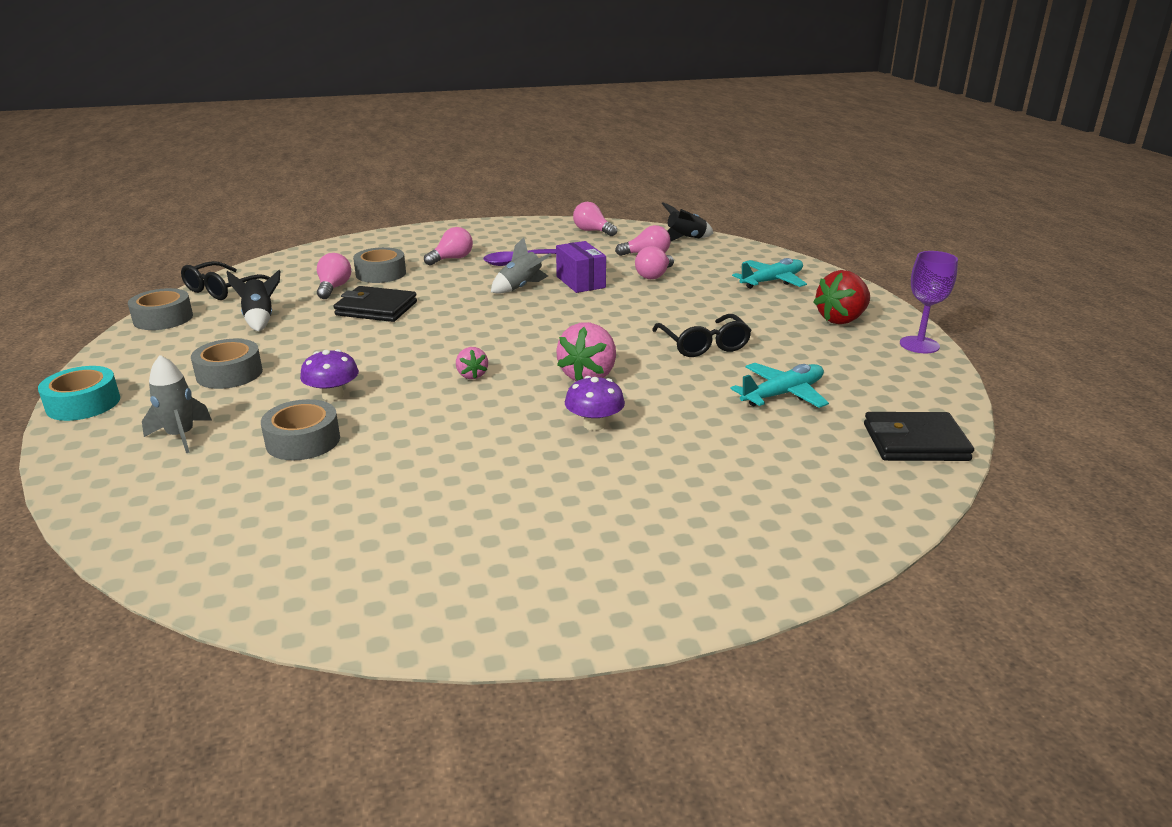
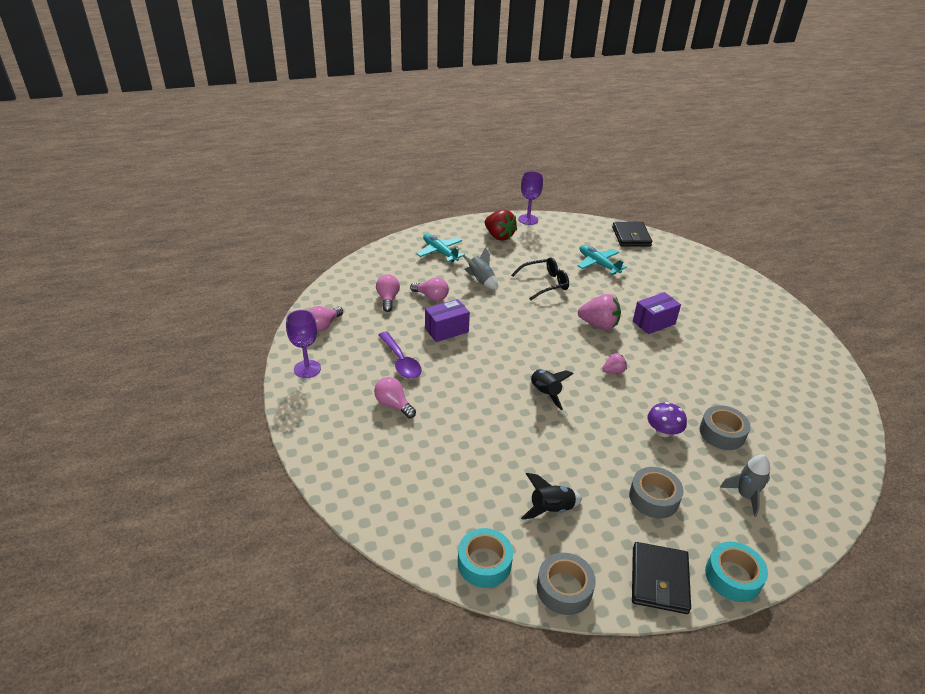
camera: 95 degrees left, 10 degrees up
(223, 289) = (484, 563): black glasses -> turquoise tape
(333, 288) = (472, 473): pink light bulb -> none
(376, 309) = (515, 436): black wallet -> black wallet (659, 580)
(381, 273) = (433, 447): grey tape -> none
(519, 228) = (307, 369): none -> purple goblet
(521, 287) = (460, 359): grey rocket -> grey rocket (481, 280)
(594, 424) = (654, 322): purple mushroom -> purple box
(685, 239) = (350, 280): black rocket -> black rocket (545, 393)

